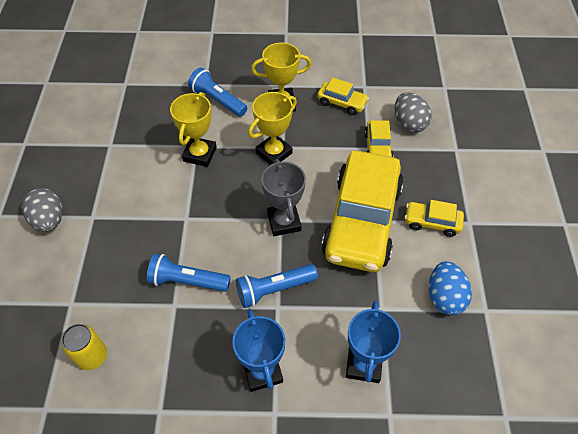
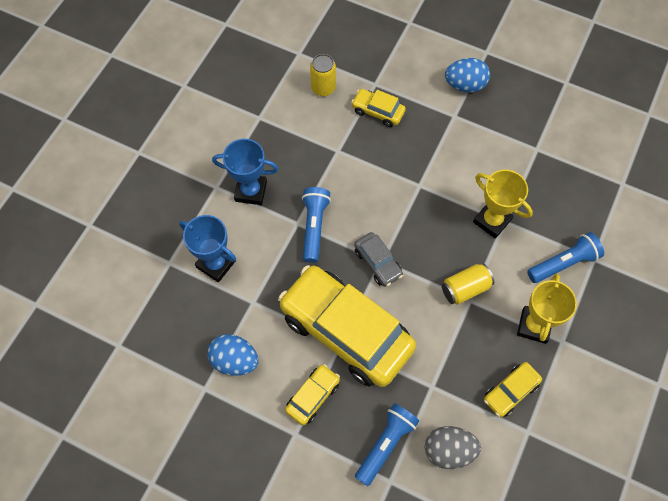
camera: 115 degrees right, 10 degrees up
(49, 220) = (465, 85): grey egg -> blue egg
(187, 281) = (355, 166): blue flashlight -> blue flashlight (385, 444)
(274, 153) = (465, 288): yellow trophy -> yellow can
(284, 222) = (378, 263): grey trophy -> grey car
(377, 147) = (429, 396): yellow car -> yellow car (378, 111)

